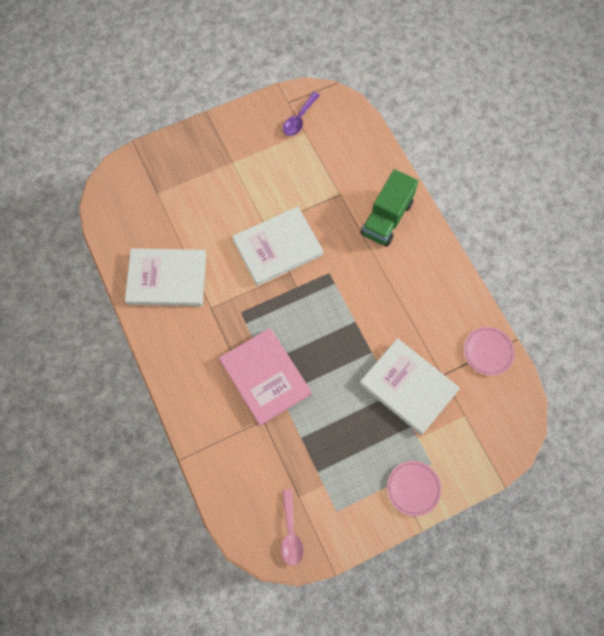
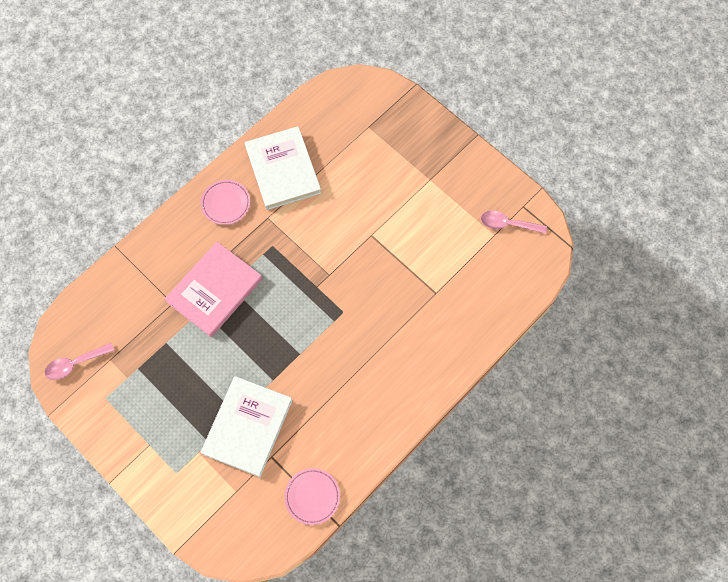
camera: 70 degrees right, 0 degrees up
(278, 248) = (352, 255): white book -> none
(299, 119) = (507, 224): purple spoon -> pink spoon
(386, 218) = (426, 348): green truck -> none
(413, 488) = (147, 462): pink plate -> pink plate (226, 203)

